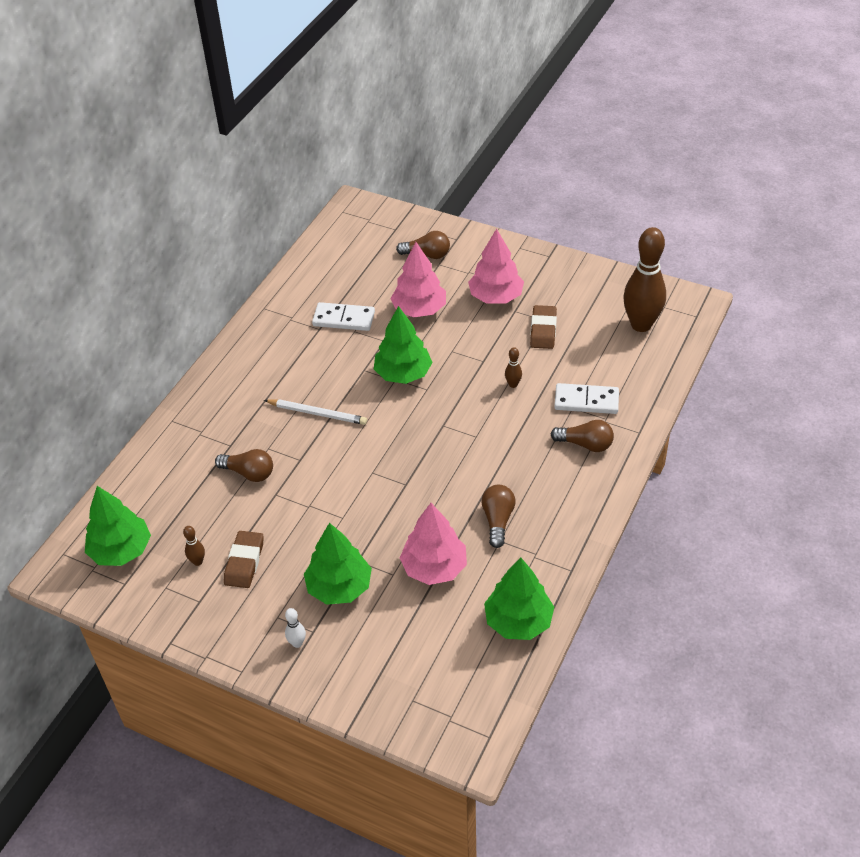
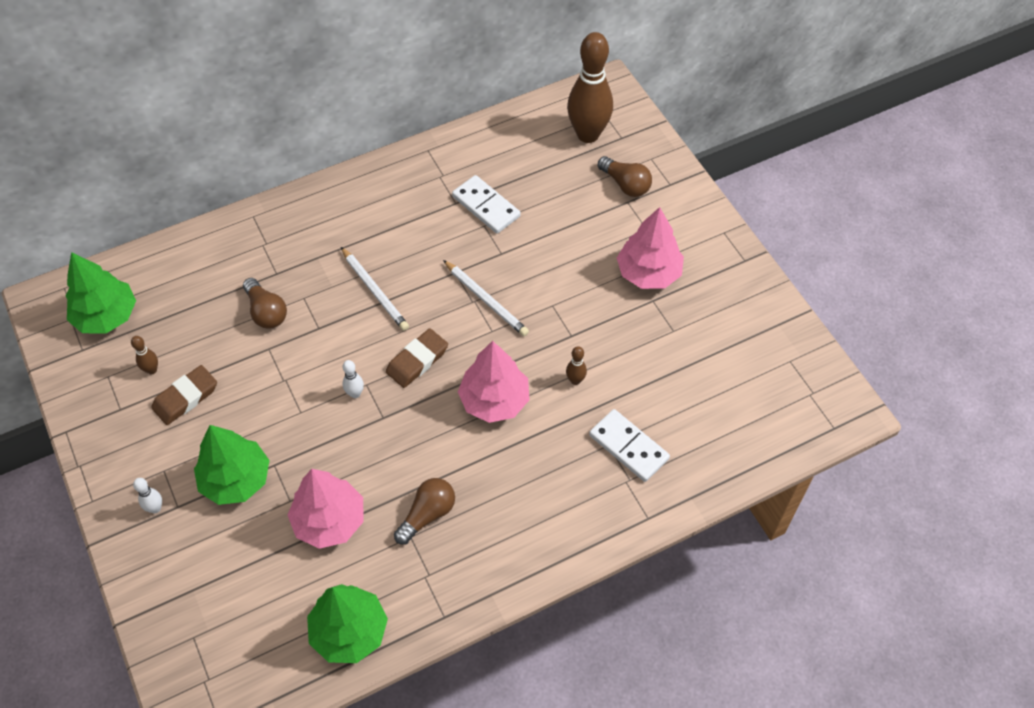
camera: 35 degrees right, 10 degrees up
(370, 482) = (355, 394): none -> white bowling pin
(403, 374) = (486, 300): green tree -> white pencil
(419, 309) = (563, 240): pink tree -> pink tree (494, 400)
(543, 330) = (660, 340): brown eraser -> brown eraser (417, 361)
(585, 444) = (583, 493): brown light bulb -> none
(641, 325) = (765, 399): brown bowling pin -> brown bowling pin (588, 134)

